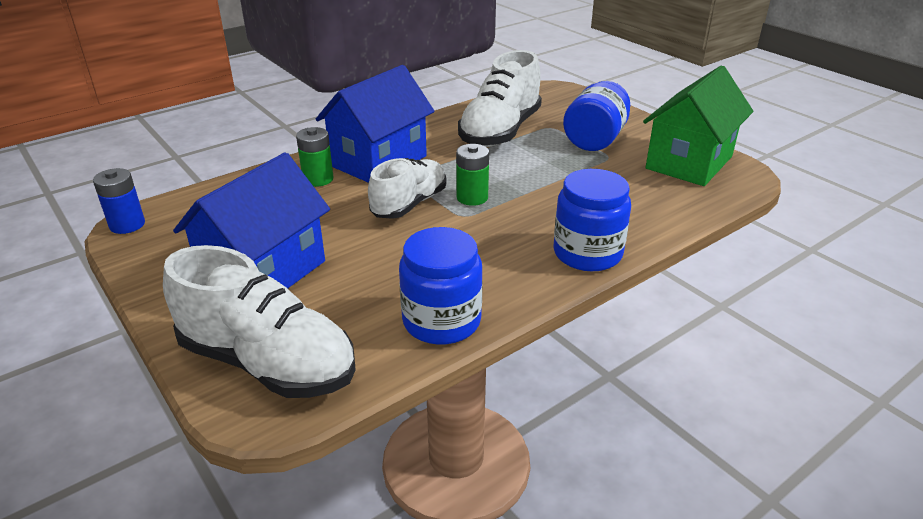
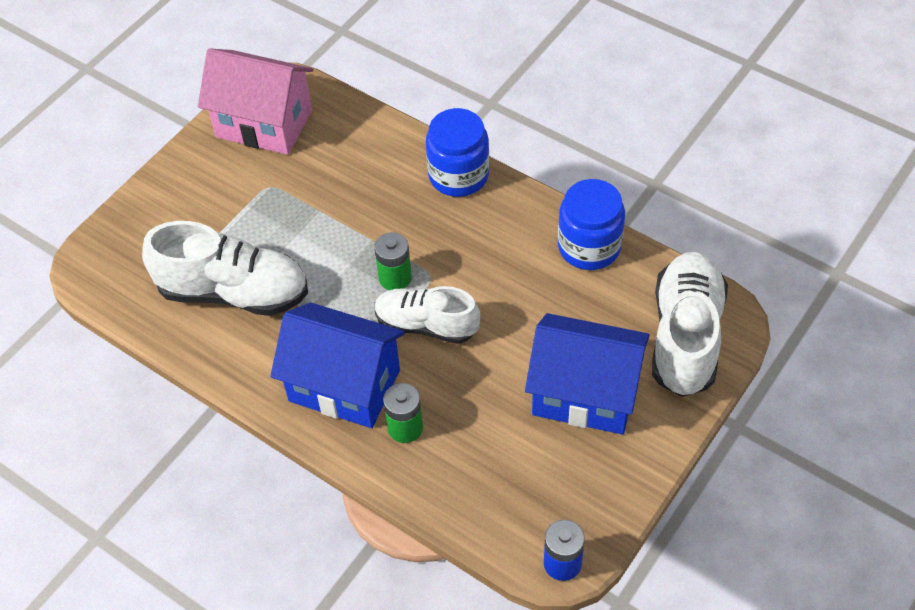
camera: 105 degrees left, 20 degrees up
(595, 139) = (231, 203): blue jar -> none
(689, 162) = (264, 123): green house -> pink house

